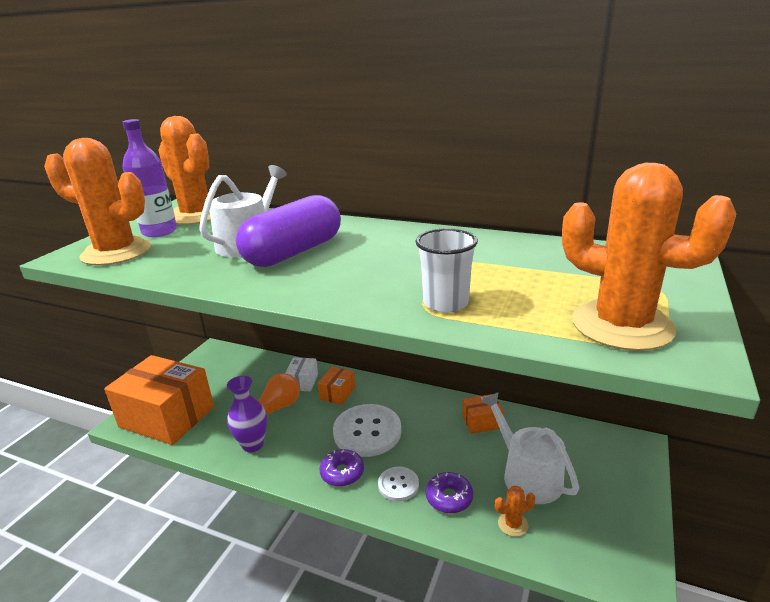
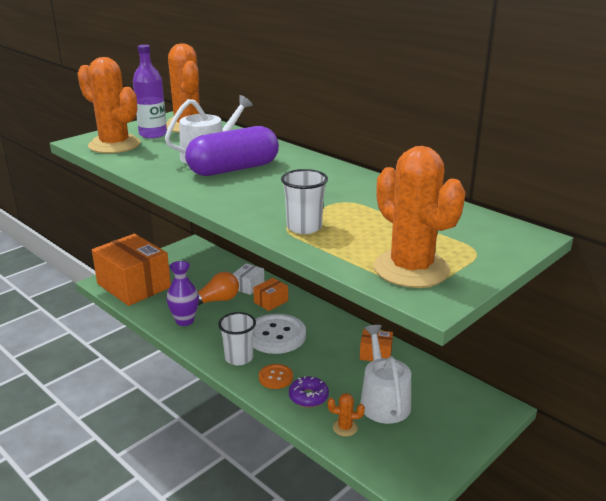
camera: 20 degrees right, 0 degrees up
(342, 473) = (239, 358): purple donut -> white cup
(398, 485) = (275, 377): white button -> orange button

